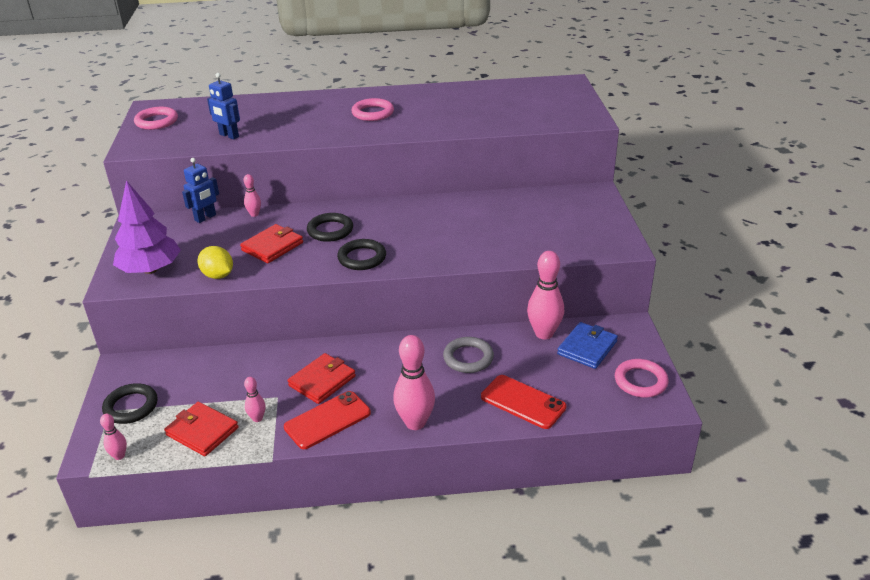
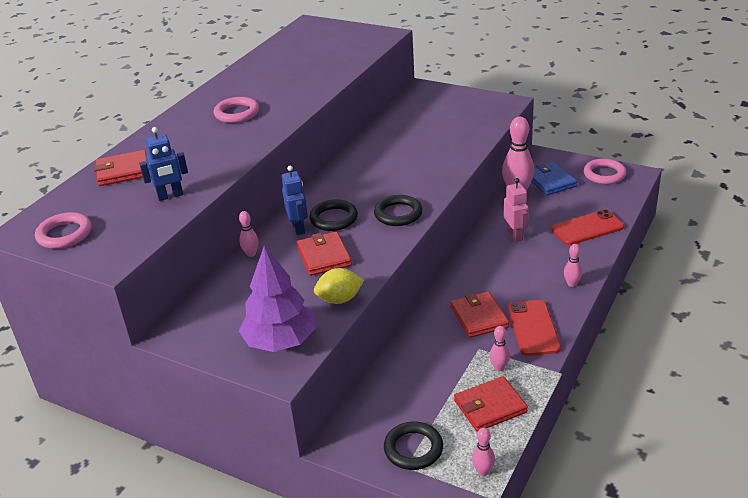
camera: 55 degrees left, 0 degrees up
(205, 218) = (219, 285): blue robot -> blue robot (298, 228)
(251, 107) = (123, 171): none -> red wallet
(415, 423) = (572, 284): pink bowling pin -> pink bowling pin, size x0.50
(468, 358) = (515, 235): grey ring -> pink robot

